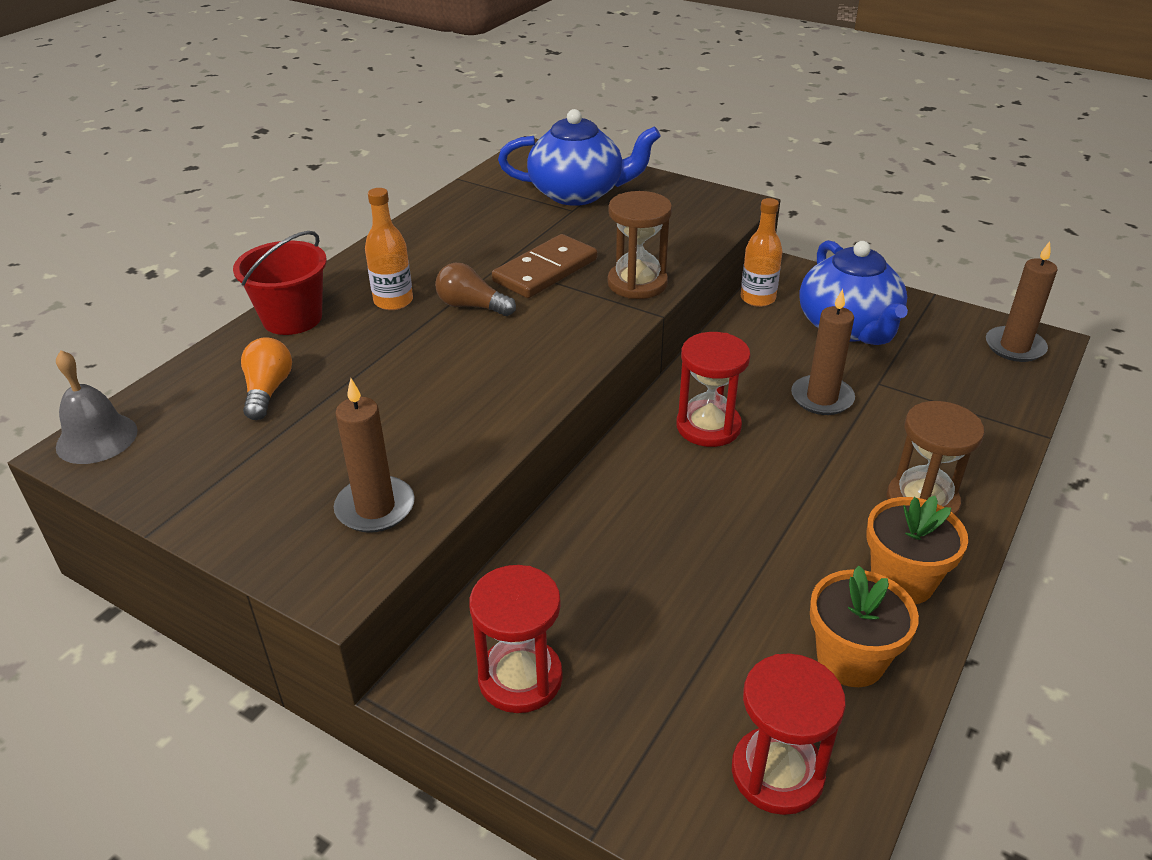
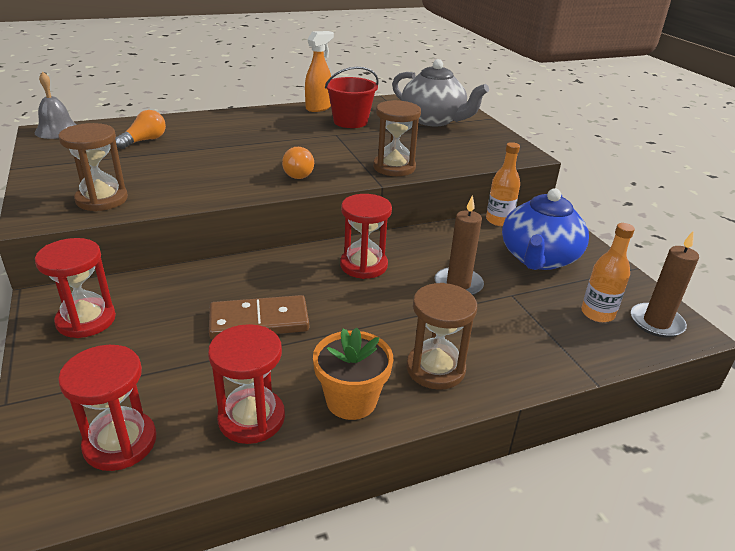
camera: 35 degrees right, 5 degrees down
(292, 318) = (203, 120): red bucket -> red bucket (350, 121)
(375, 508) = (102, 199): brown candle -> brown hourglass
(393, 301) = (258, 130): orange bottle -> orange bottle (597, 313)
(414, 231) = (318, 108): none -> orange spray bottle
(472, 306) = (290, 145): brown light bulb -> none
(545, 271) = (354, 144): brown domino -> brown domino (259, 321)
(548, 342) = (299, 173): none -> orange light bulb
(578, 193) = (434, 120): blue teapot -> grey teapot
(850, 659) = (251, 418): orange flower pot -> red hourglass

